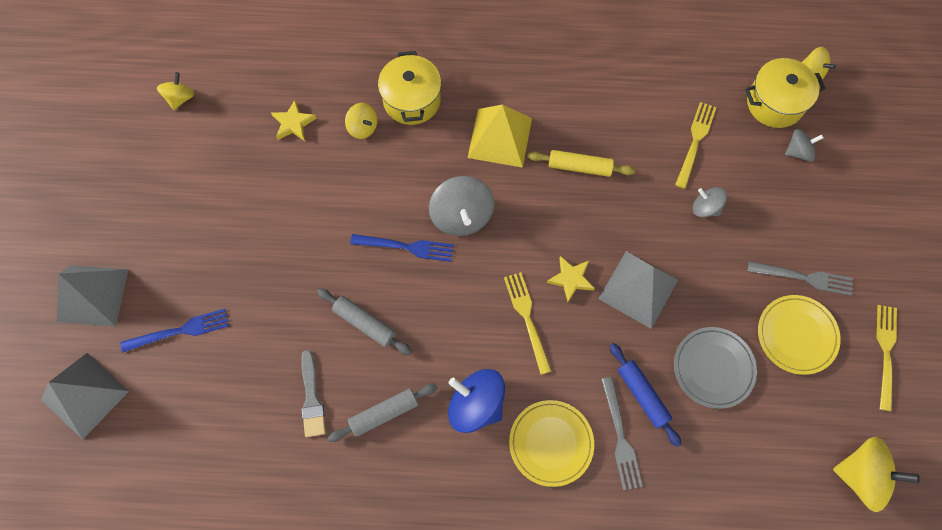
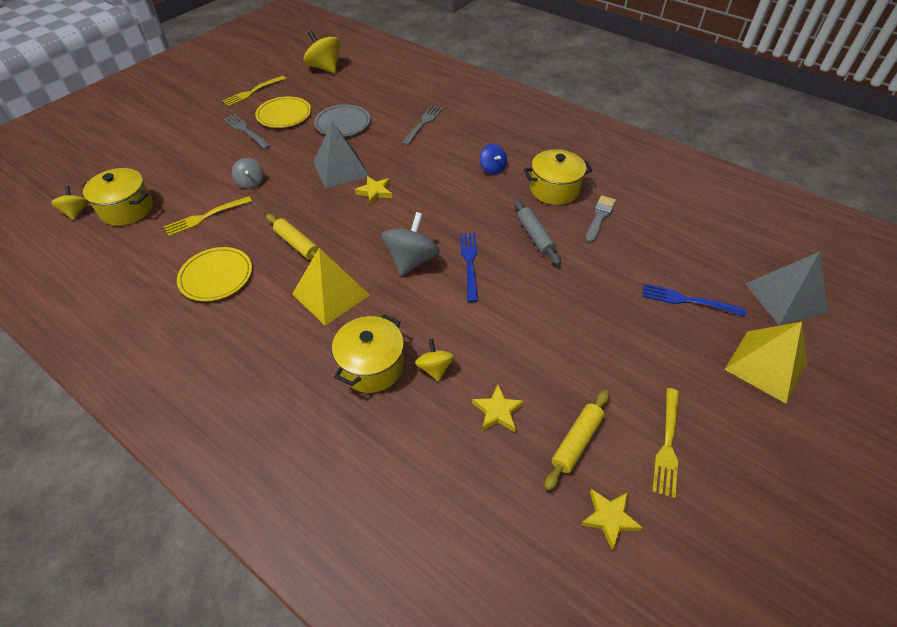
camera: 145 degrees left, 20 degrees down
(93, 295) = (765, 365): grey pyramid -> yellow pyramid
(180, 98) = (609, 518): yellow spinning top -> yellow star
(224, 135) = (576, 441): none -> yellow rolling pin
(384, 413) = (554, 189): grey rolling pin -> yellow pot
(406, 247) = (469, 263): blue fork -> blue fork turned 45 degrees clockwise
(476, 404) = (492, 168): blue spinning top -> blue spinning top, size x0.57
(527, 318) = (423, 188): yellow fork -> yellow fork (667, 444)
(551, 443) = (463, 137): yellow plate -> yellow plate (216, 276)
(642, 395) = (393, 131): blue rolling pin -> none
(798, 151) = (157, 179): grey spinning top -> none

